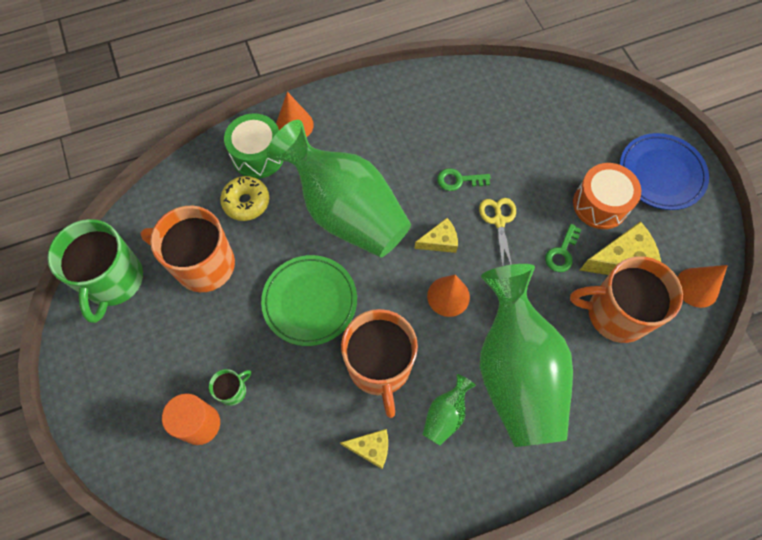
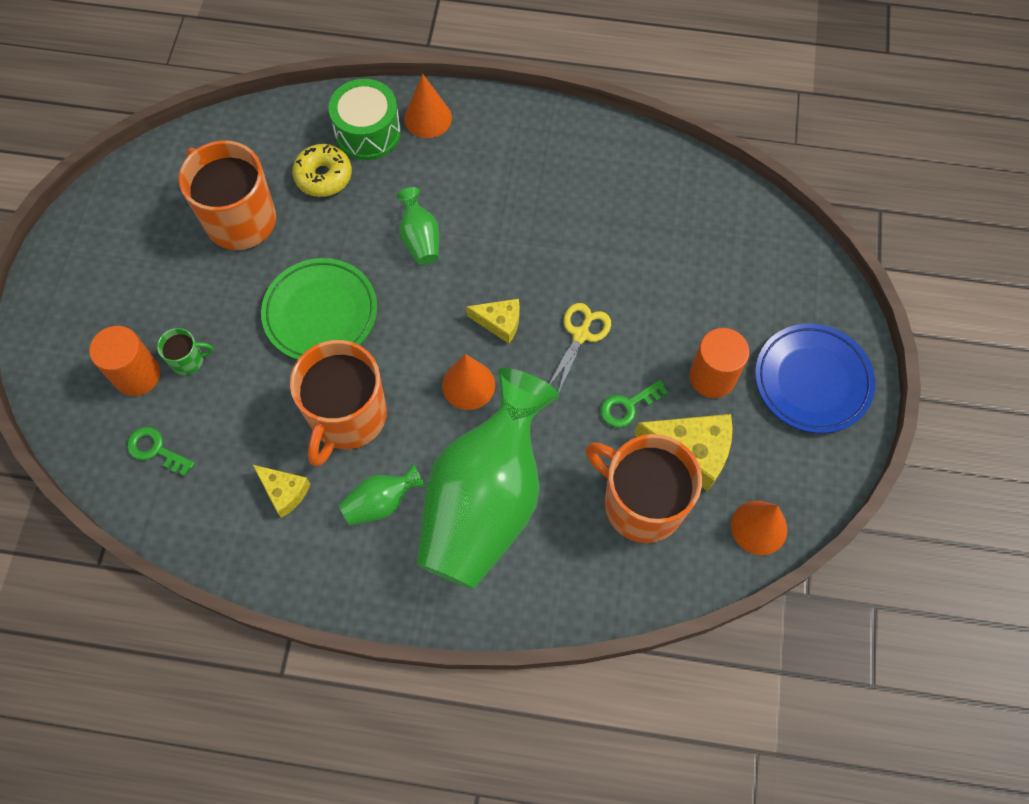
camera: 30 degrees right, 0 degrees up
(113, 280) = (144, 190): green mug -> none
(346, 212) = (420, 239): green vase -> green vase, size x0.41
(458, 180) = (567, 267): green key -> green key (156, 450)
(600, 204) = (712, 377): orange drum -> orange cylinder

